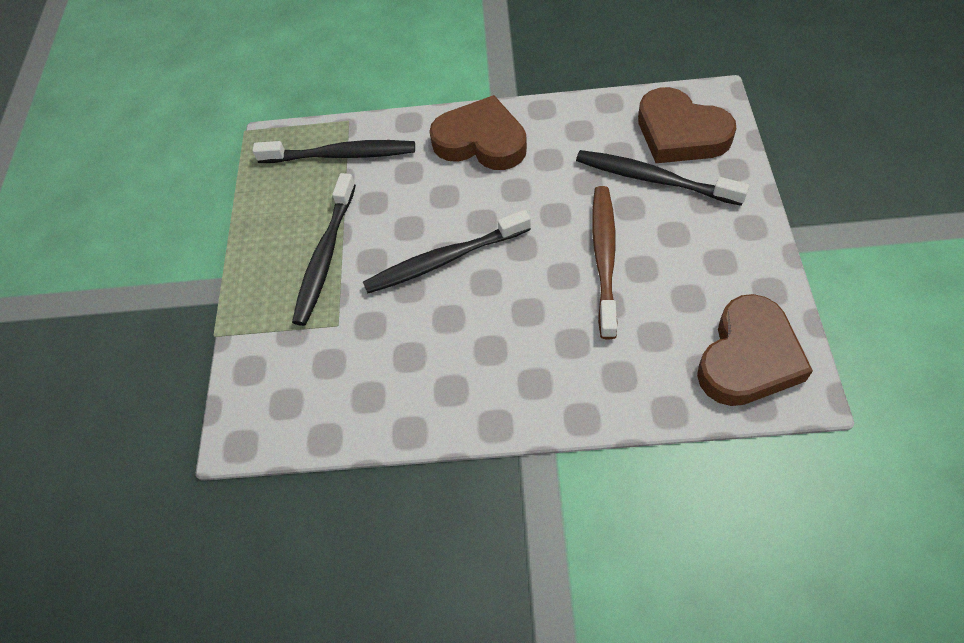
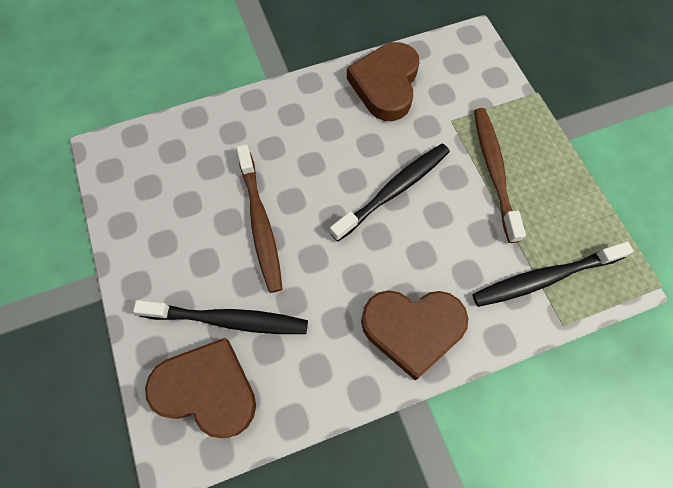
camera: 155 degrees right, 10 degrees up
(325, 256) = (494, 171): black toothbrush -> brown toothbrush
(748, 357) = (140, 165): brown heart -> brown heart (385, 85)

